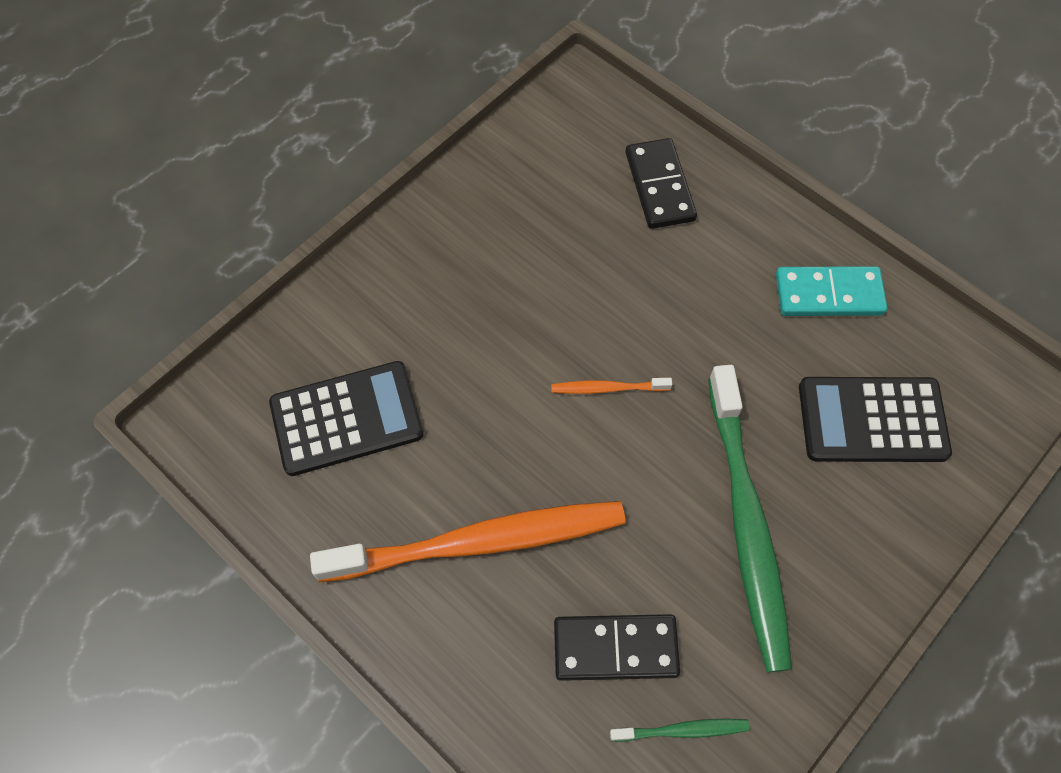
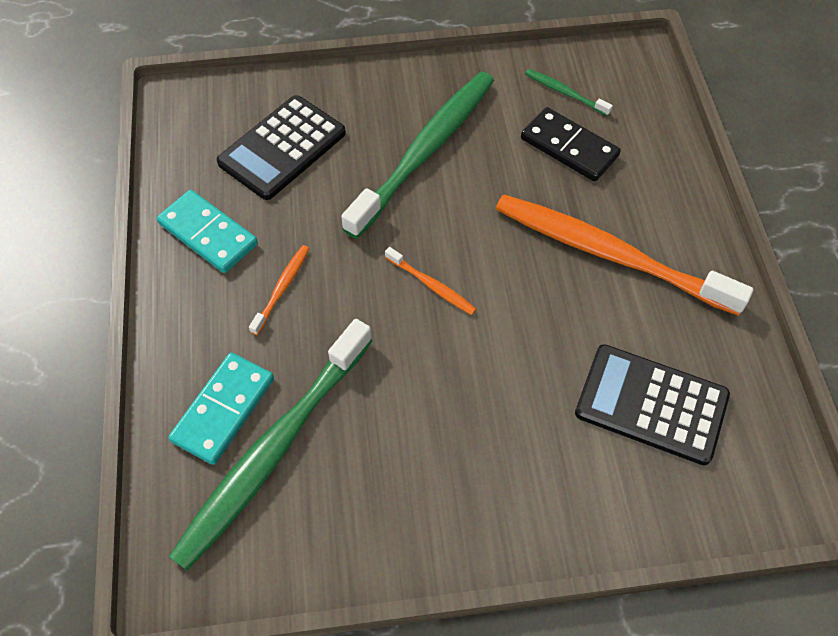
camera: 140 degrees left, 5 degrees down
(598, 187) = (273, 450): none -> green toothbrush
(659, 186) = (224, 410): black domino -> turquoise domino
(720, 296) = (282, 288): none -> orange toothbrush
(872, 420) = (282, 148): black calculator -> black calculator turned 90 degrees clockwise

